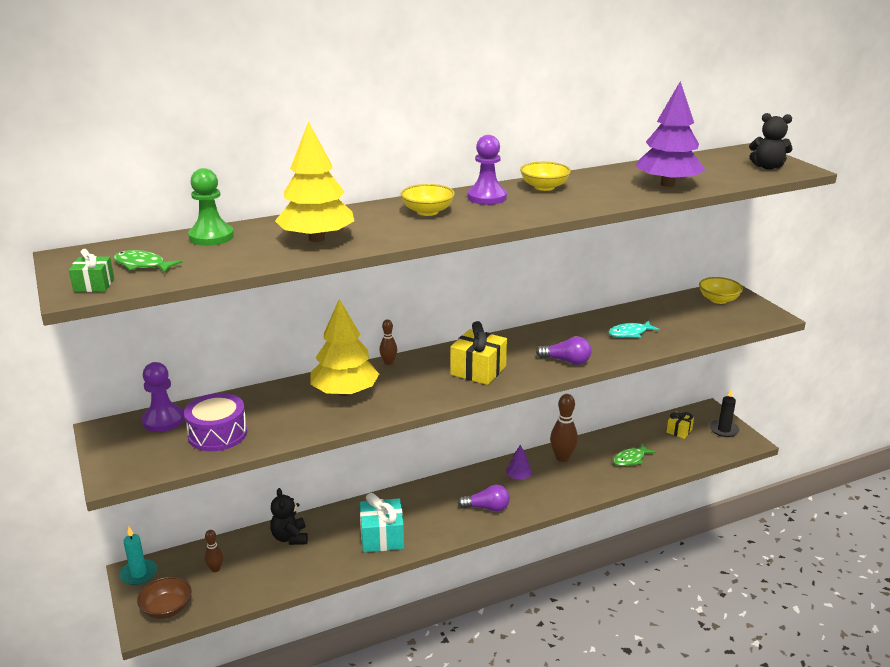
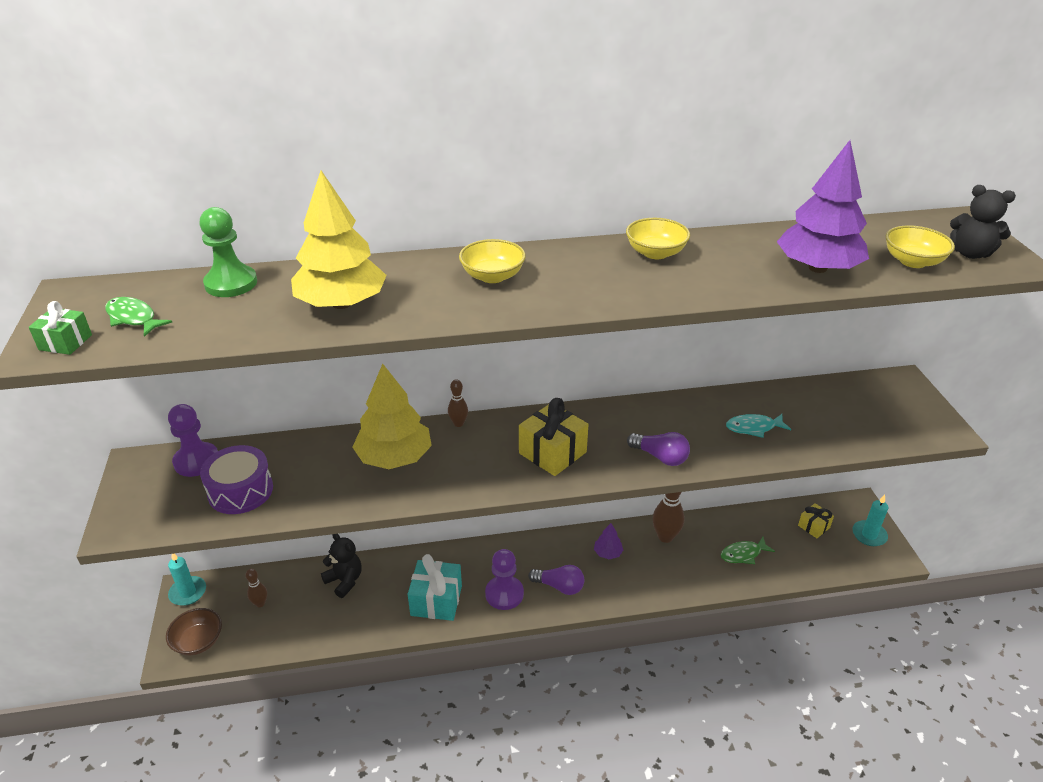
camera: 15 degrees right, 10 degrees up
(290, 537) = (344, 581): black teddy bear -> black teddy bear turned 135 degrees clockwise
(487, 197) = (576, 261): purple pawn -> purple pawn (504, 594)
(718, 300) = (885, 394): yellow bowl -> yellow bowl (913, 261)
(724, 430) = (869, 535): black candle -> turquoise candle

